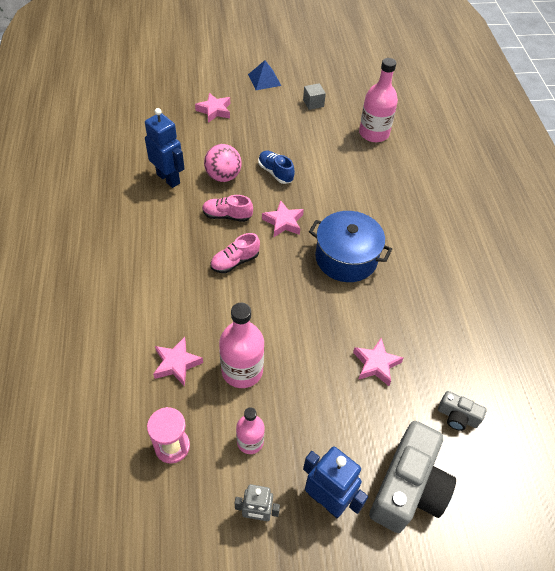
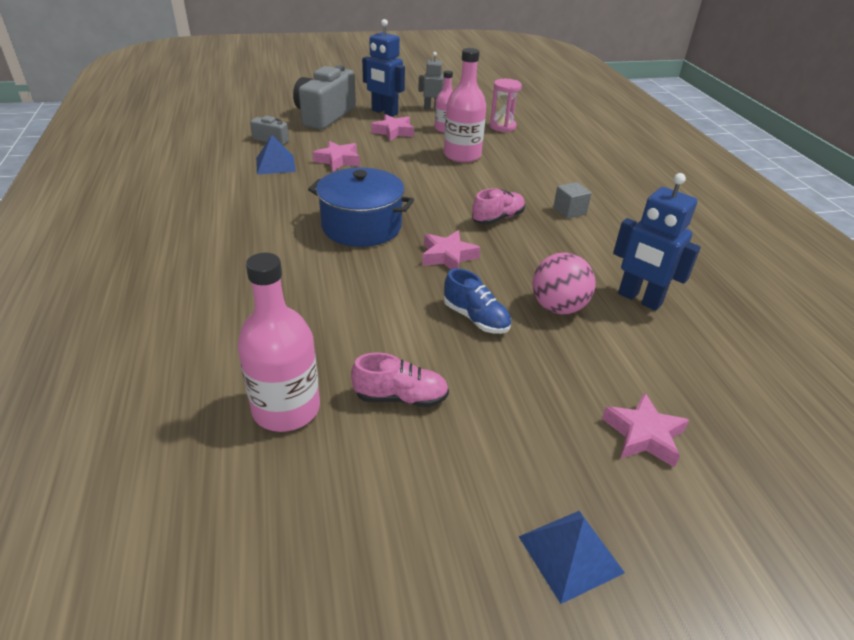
camera: 175 degrees right, 15 degrees down
(177, 363) = (521, 157): pink star -> pink star (393, 132)
(227, 216) = (528, 259): pink shoe -> pink shoe (400, 397)
(313, 103) = (424, 481): grey cube -> grey cube (569, 211)
(438, 358) = (275, 164): none -> blue pyramid

